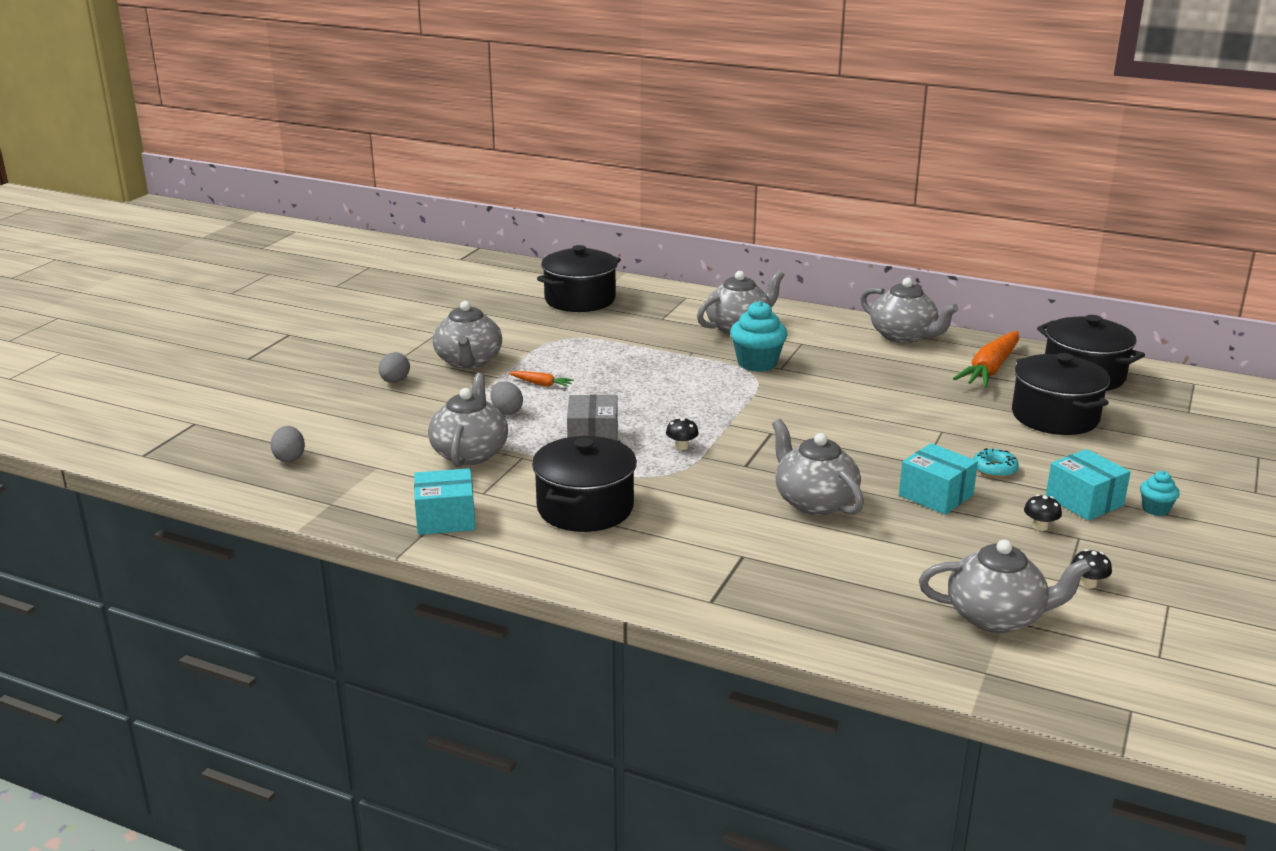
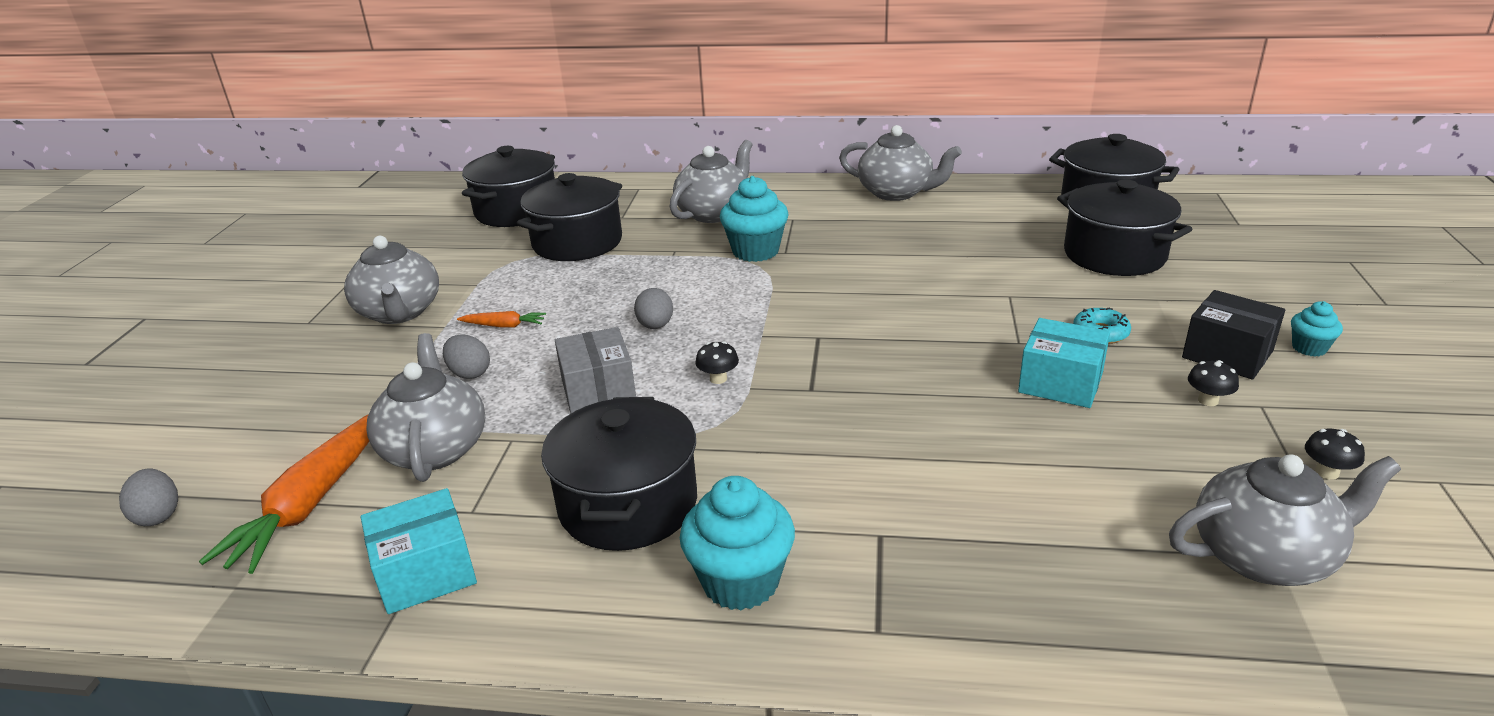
camera: 15 degrees left, 5 degrees up
(395, 381) = (304, 359): grey egg -> grey egg (655, 326)
(618, 333) = (577, 242): none -> black pot
(638, 561) = (740, 581): none -> turquoise cupcake
(814, 501) = (923, 424): grey teapot -> none
(990, 369) = (1009, 213): orange carrot -> orange carrot (311, 502)
(1084, 501) = (1227, 354): turquoise box -> black box

